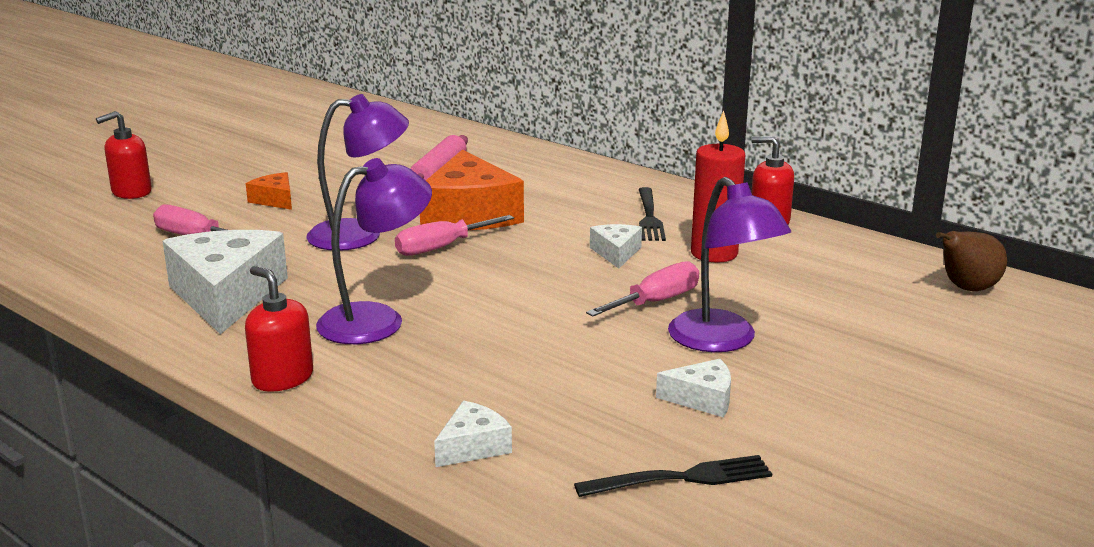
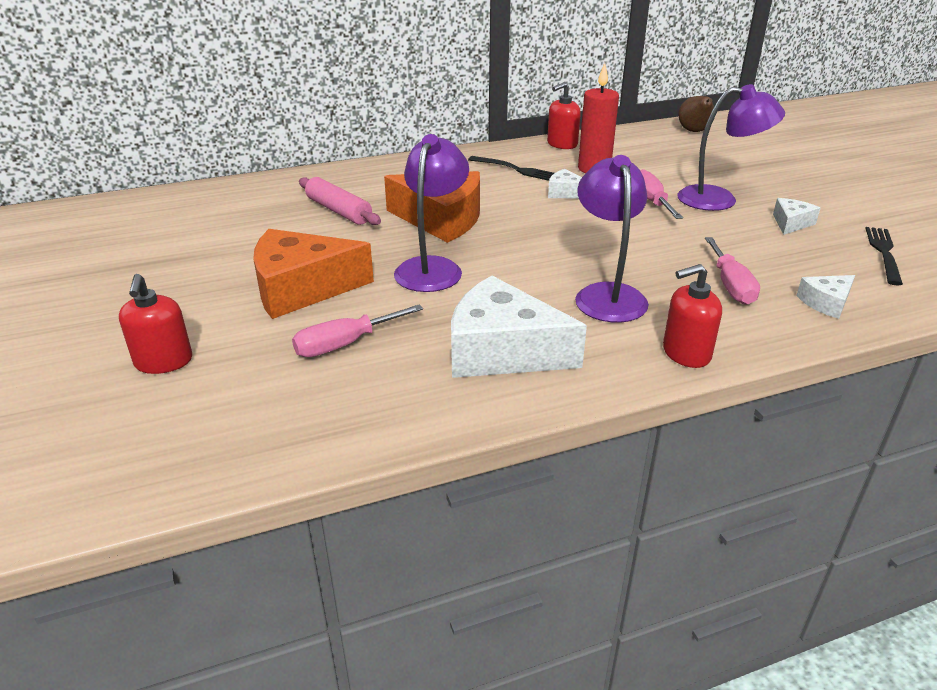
camera: 60 degrees left, 10 degrees up
(275, 200) = (302, 288): orange cheese -> orange cheese, size x2.10
(441, 247) = (495, 243): pink screwdriver -> pink screwdriver (730, 285)
(473, 446) = (826, 303): white cheese -> white cheese turned 105 degrees counterclockwise

